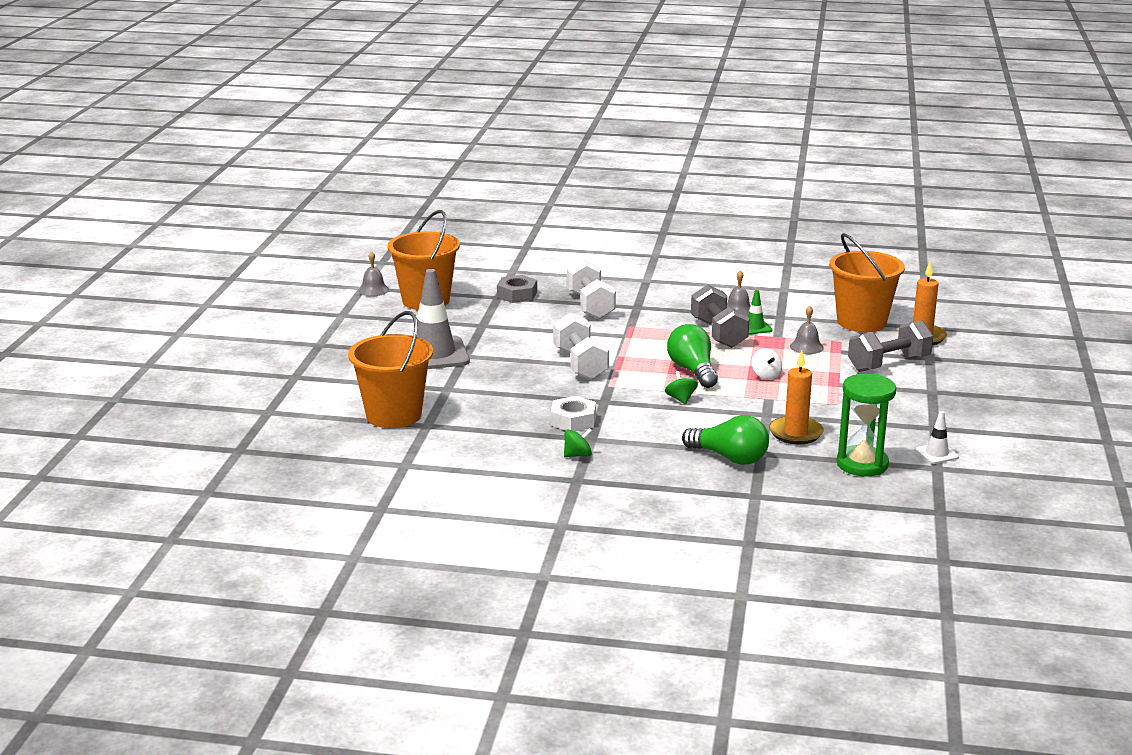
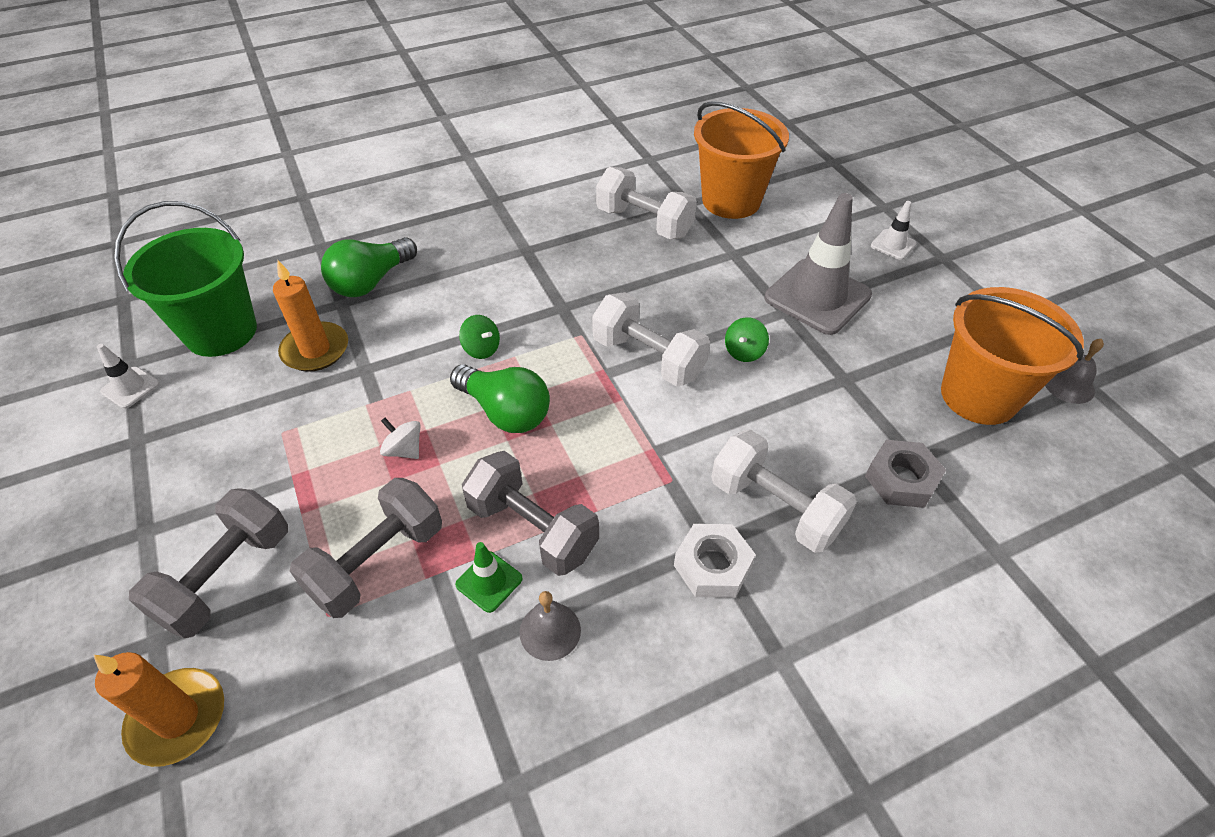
camera: 145 degrees right, 25 degrees up
(336, 358) = (893, 245): none -> white traffic cone
(480, 424) = (644, 222): none -> white dumbbell
(573, 420) = (566, 265): white nut -> white nut (712, 566)
(577, 455) = (520, 225): green spinning top -> green spinning top (744, 352)
(729, 458) = (371, 282): green light bulb -> green light bulb turned 45 degrees counterclockwise
(806, 347) = (377, 562): grey bell -> grey dumbbell
(861, 322) = (309, 717): orange bucket -> none
(862, 464) = (221, 331): green hourglass -> green bucket

